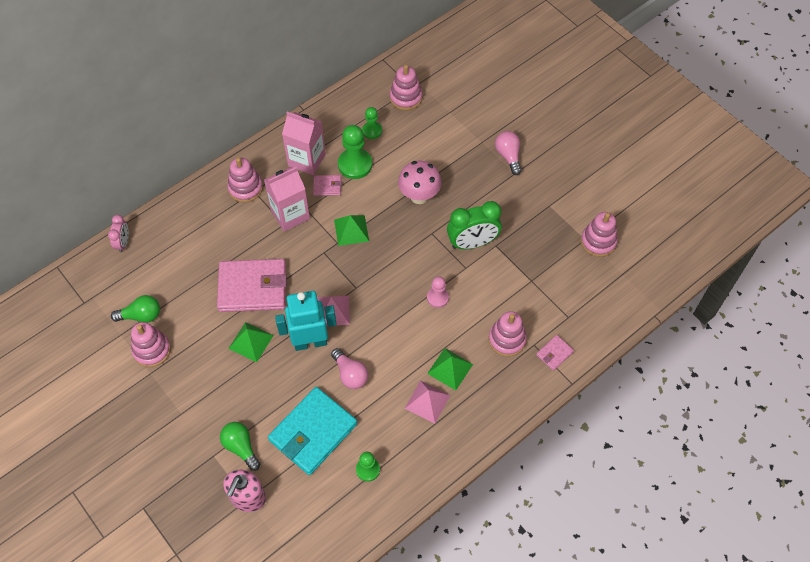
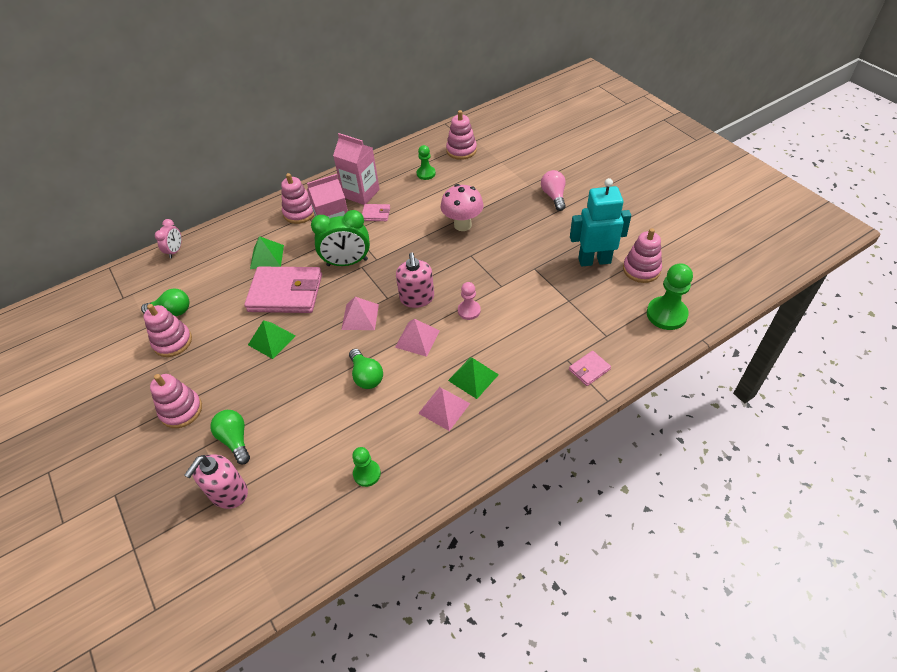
camera: 10 degrees right, 10 degrees down
(310, 342) = (331, 344): turquoise robot -> turquoise robot (594, 260)
(313, 432) = (315, 430): turquoise wallet -> none
(350, 374) = (366, 376): pink light bulb -> green light bulb
(351, 230) = (392, 249): green pyramid -> green pyramid (267, 257)
(355, 164) = (405, 198): green pawn -> green pawn (666, 314)
(385, 286) = (417, 298): none -> pink soap dispenser
(392, 331) = (417, 339): none -> pink pyramid
(472, 243) = (510, 265): green clock -> green clock (347, 262)
(507, 339) = (538, 353): pink stacking toy -> pink stacking toy (181, 410)

